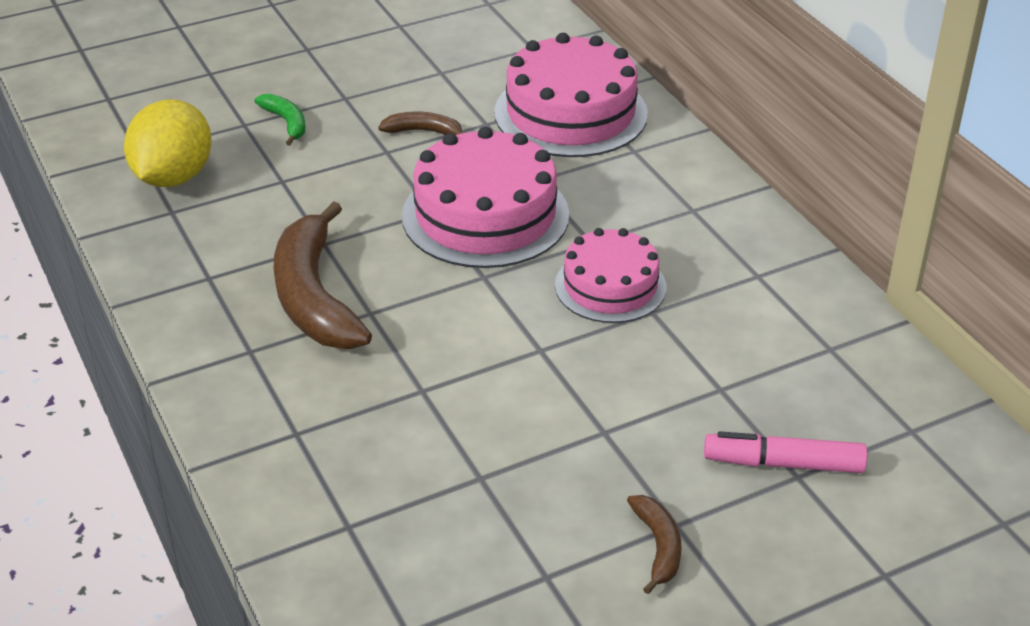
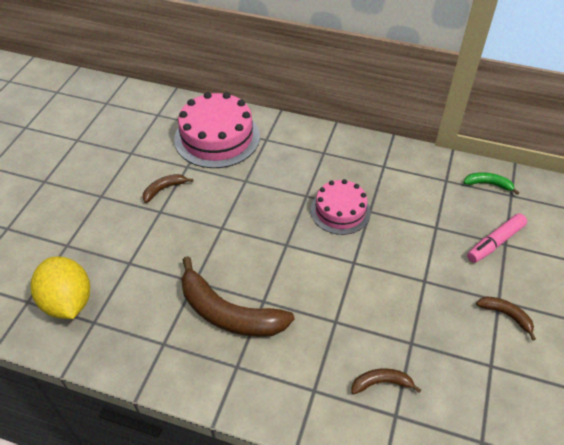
camera: 45 degrees left, 10 degrees up
(286, 123) = (89, 229): green banana -> green banana (488, 184)
(380, 485) = (381, 383): none -> brown banana
(485, 215) = (247, 213): pink cake -> none

